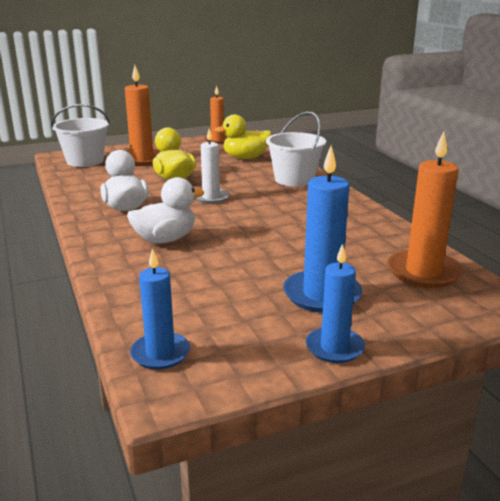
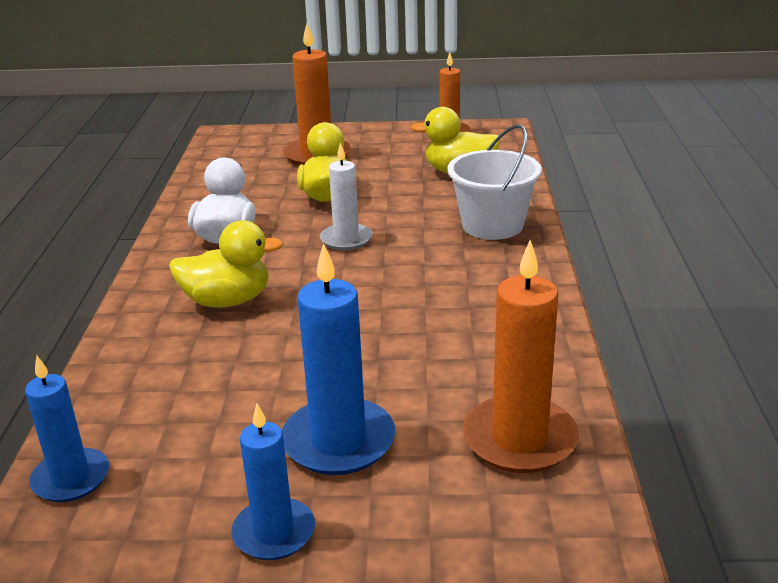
camera: 25 degrees right, 5 degrees up
(85, 161) = (245, 147): white bucket -> none
(165, 239) = (227, 301): white duck -> yellow duck

